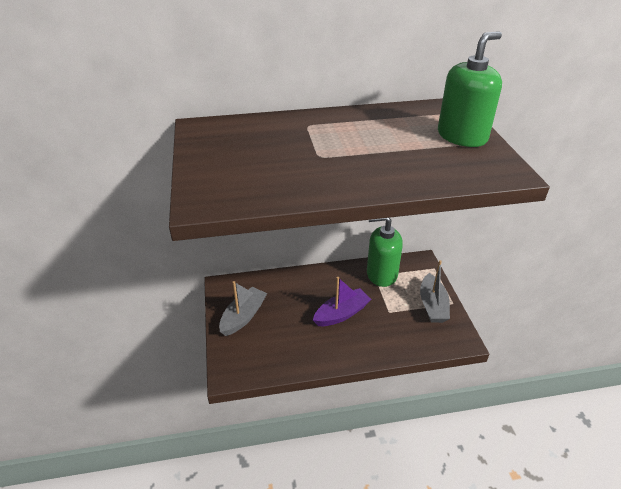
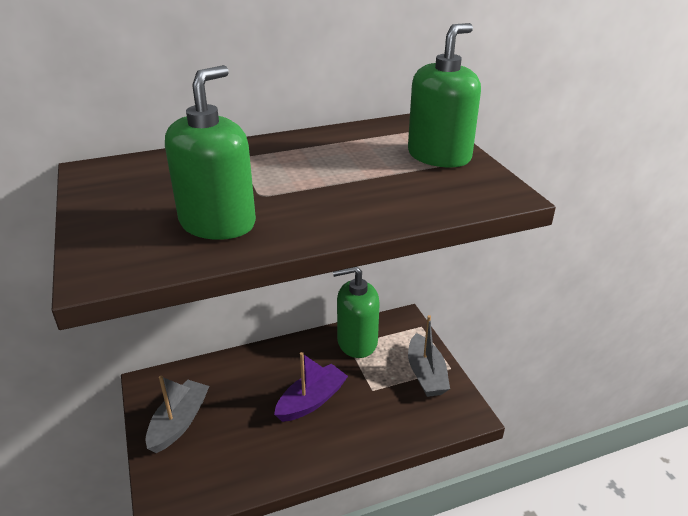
camera: 10 degrees left, 5 degrees down
(286, 175) = (218, 223): none -> green soap dispenser

